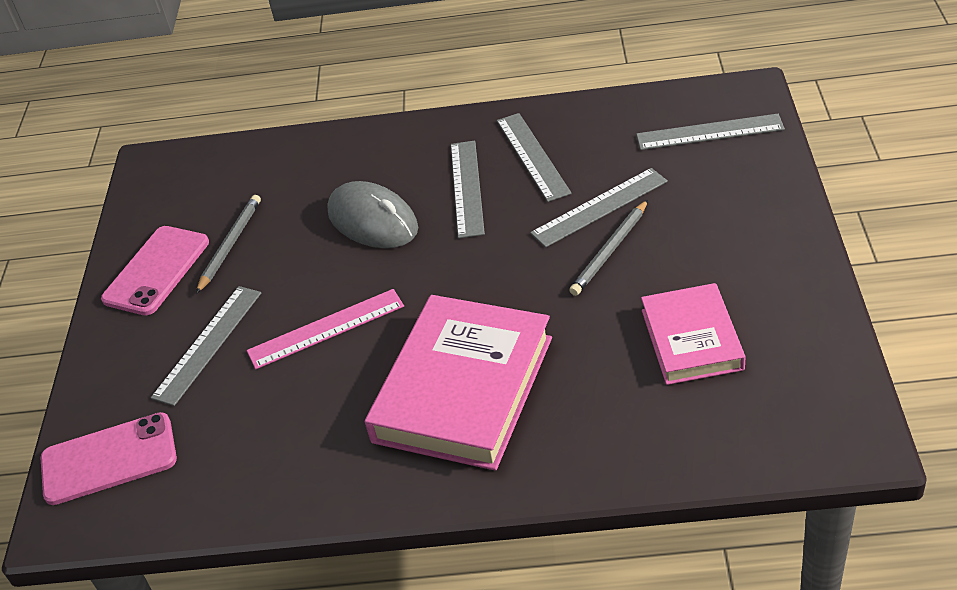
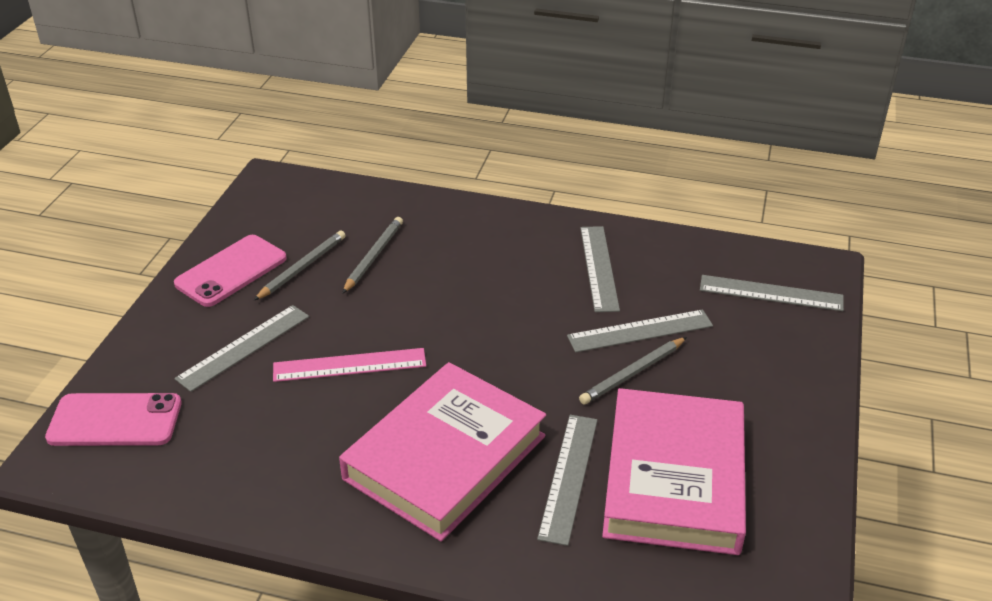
camera: 10 degrees right, 5 degrees down
(299, 212) = (373, 257): none -> grey pencil
(373, 221) = (433, 283): grey mouse -> none
(467, 188) = (528, 279): grey ruler -> grey ruler (568, 477)
(691, 339) = (674, 478): pink book -> pink book, size x1.67

